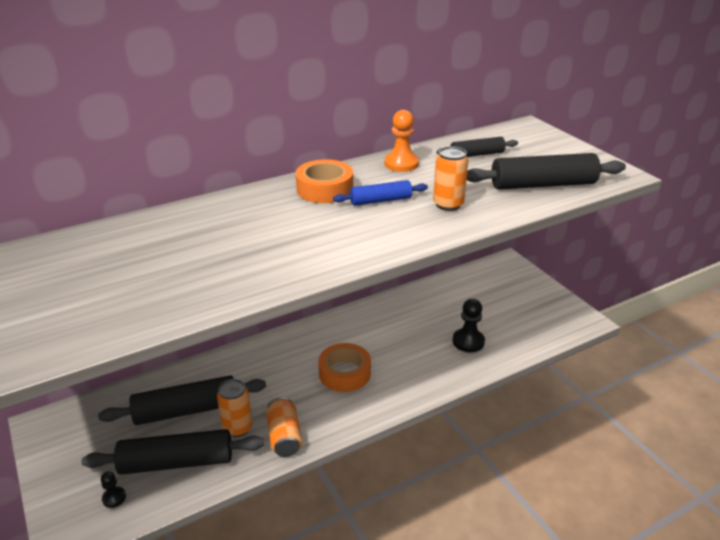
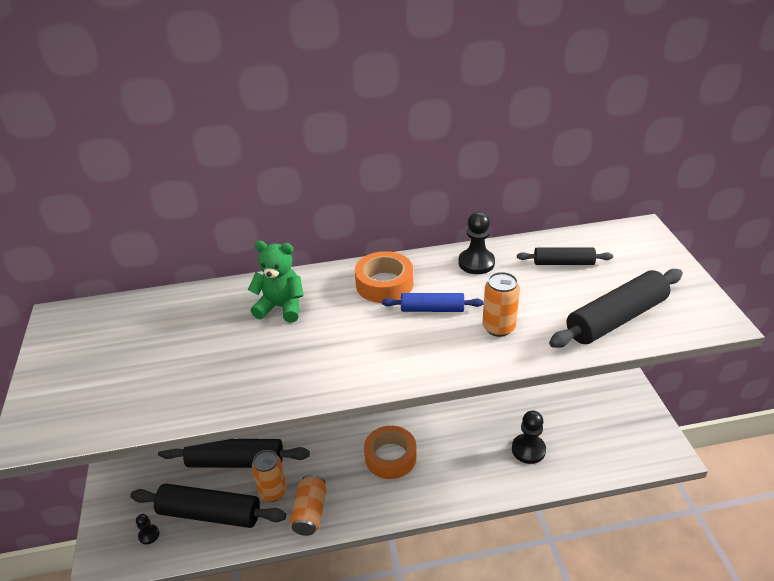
camera: 20 degrees right, 5 degrees up
(231, 220) = (281, 307): none -> green teddy bear
(401, 164) = (476, 263): orange pawn -> black pawn
(542, 184) = (616, 319): black rolling pin -> black rolling pin turned 45 degrees counterclockwise

